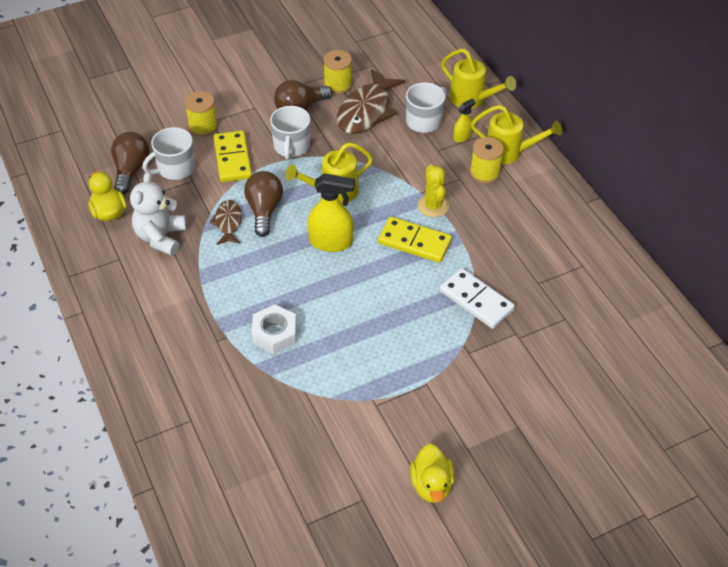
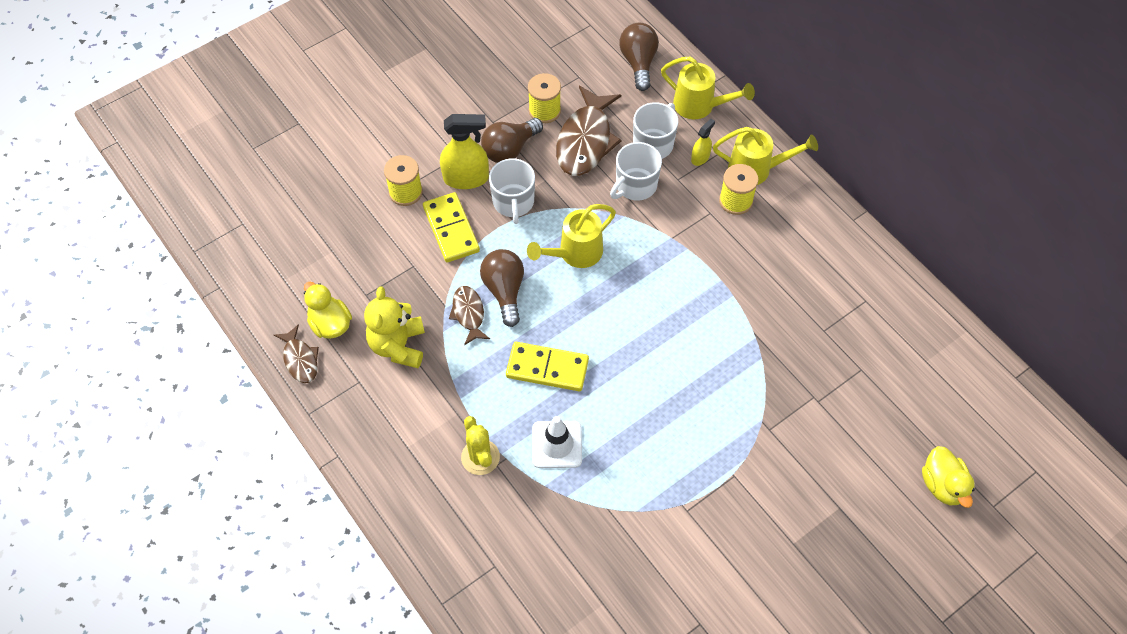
camera: 10 degrees left, 10 degrees up
(75, 234) = (300, 359): none -> brown fish
(131, 170) = (339, 264): brown light bulb -> brown light bulb (638, 63)
(161, 237) = (398, 346): white teddy bear -> yellow teddy bear
(175, 168) = (389, 253): white mug -> white mug (635, 185)
(274, 333) = (557, 444): white nut -> white traffic cone
(331, 242) = (589, 319): yellow spray bottle -> yellow spray bottle (466, 178)
(414, 242) = (680, 303): yellow domino -> yellow domino (547, 368)
(431, 485) = (767, 593): yellow duck -> yellow duck (942, 485)
(433, 206) = (689, 253): yellow cactus -> yellow cactus (480, 457)
(476, 300) = (763, 364): white domino -> none

